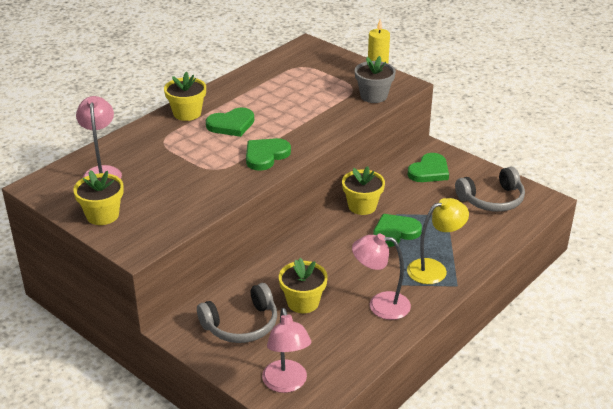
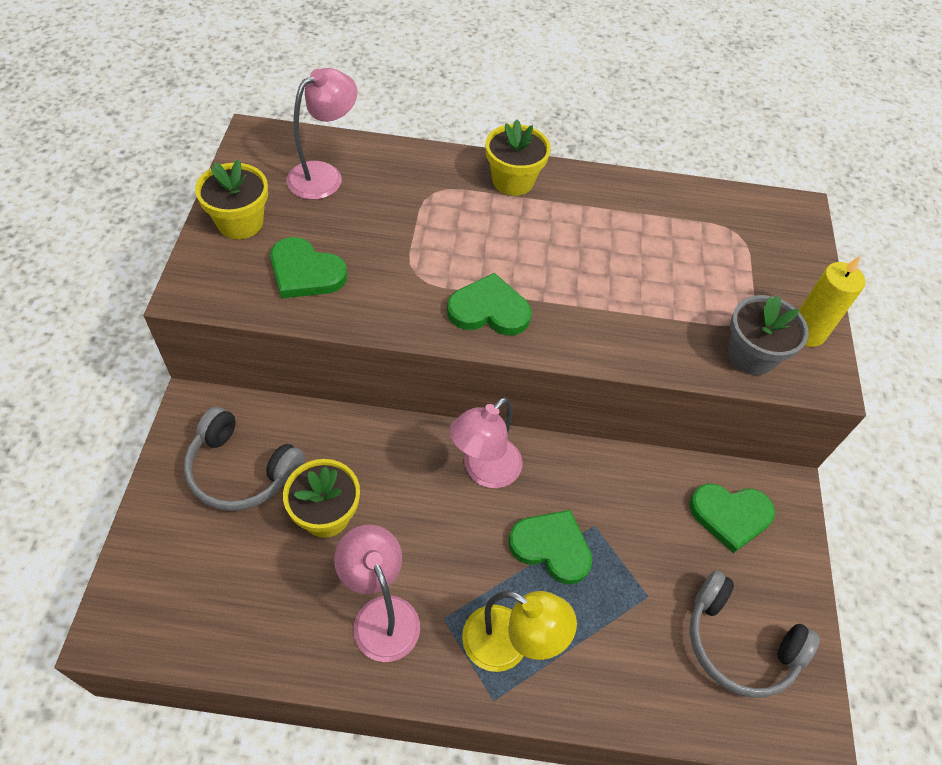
camera: 50 degrees right, 20 degrees up
(231, 125) = (527, 236): green heart -> green heart (305, 272)
(286, 384) = (158, 585): pink lamp -> pink lamp (484, 471)
(362, 206) = (576, 473): yellow flower pot -> none

